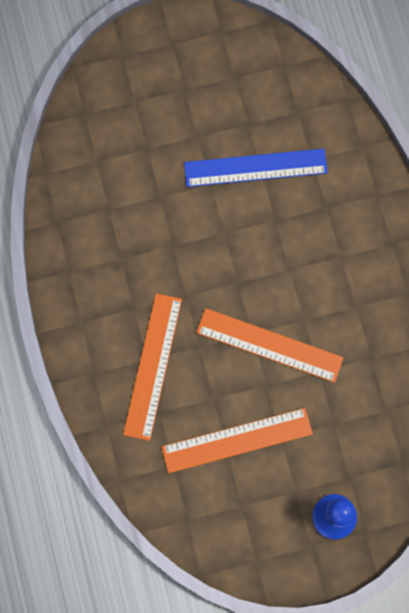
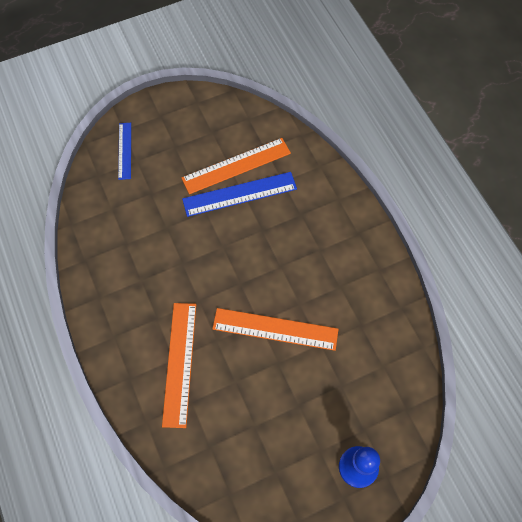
camera: 10 degrees left, 10 degrees down
(121, 85) = (124, 150): none -> blue ruler
(237, 440) = (261, 414): orange ruler -> orange ruler (236, 165)

